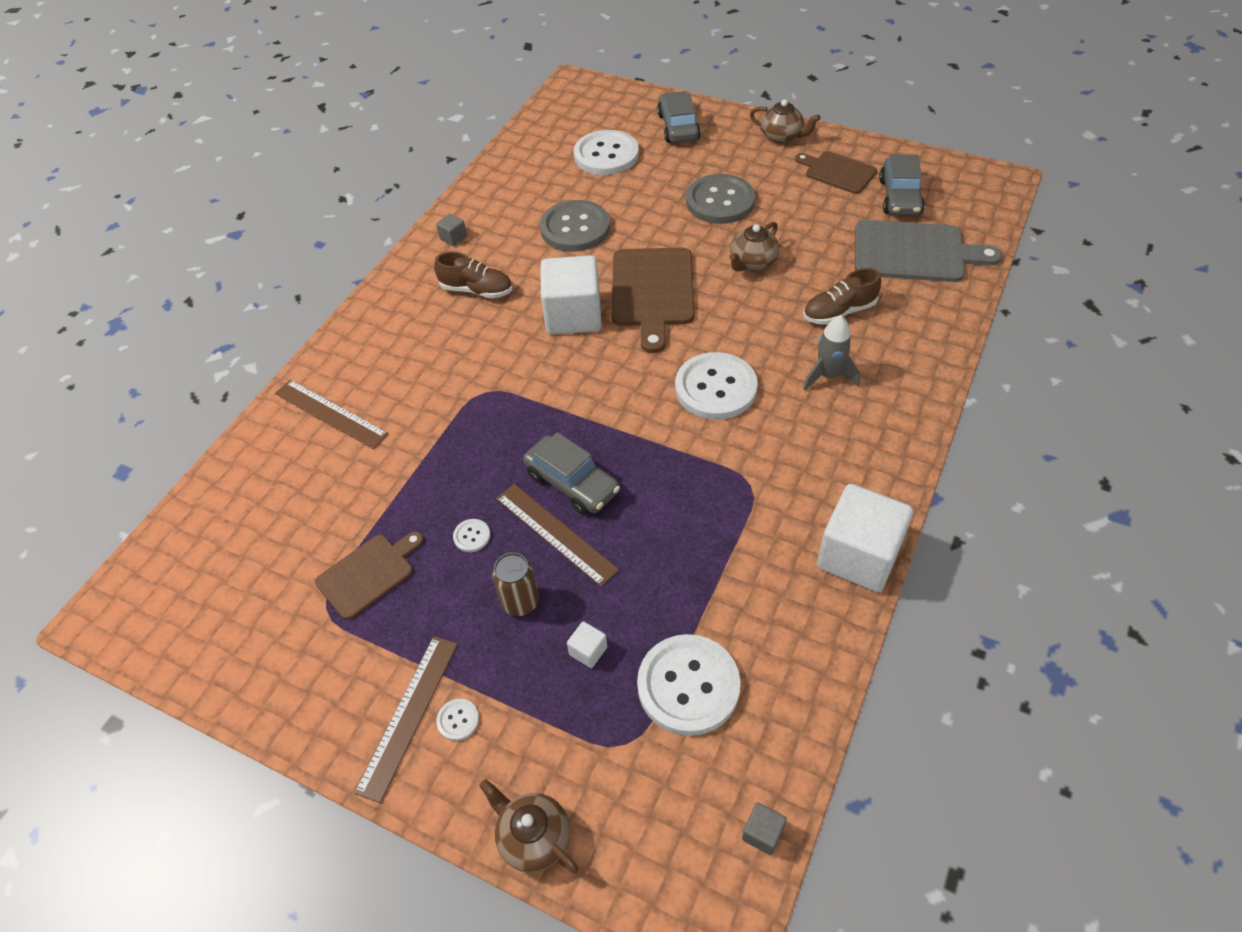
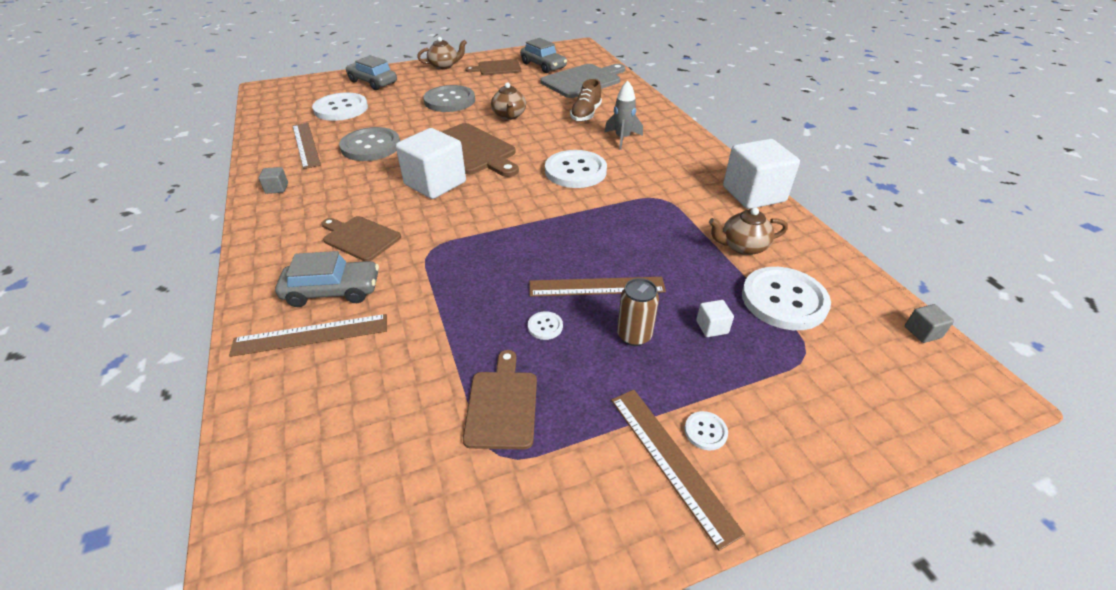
camera: 50 degrees left, 10 degrees down
(452, 339) = (360, 237): none -> brown cutting board
(477, 290) = (340, 204): brown shoe -> none
(527, 192) = (306, 145): none -> brown ruler
(533, 837) = (852, 448): brown teapot -> brown teapot (742, 246)
(572, 483) = (565, 257): grey car -> grey car (333, 291)

